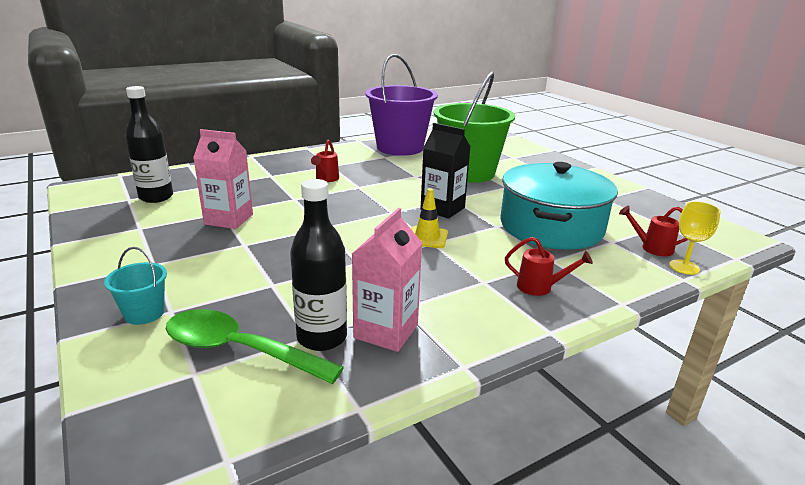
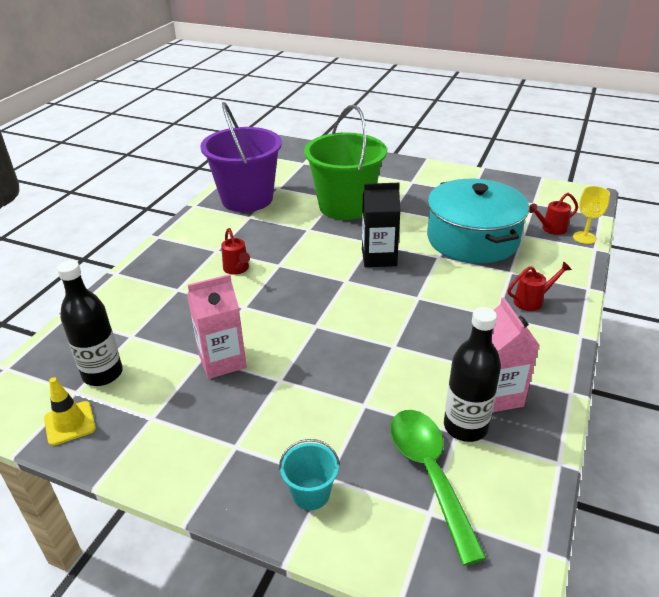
camera: 35 degrees left, 10 degrees up
(239, 350) = (429, 474): green spoon -> green spoon turned 90 degrees clockwise
(427, 237) = (407, 294): yellow traffic cone -> yellow traffic cone (70, 423)

